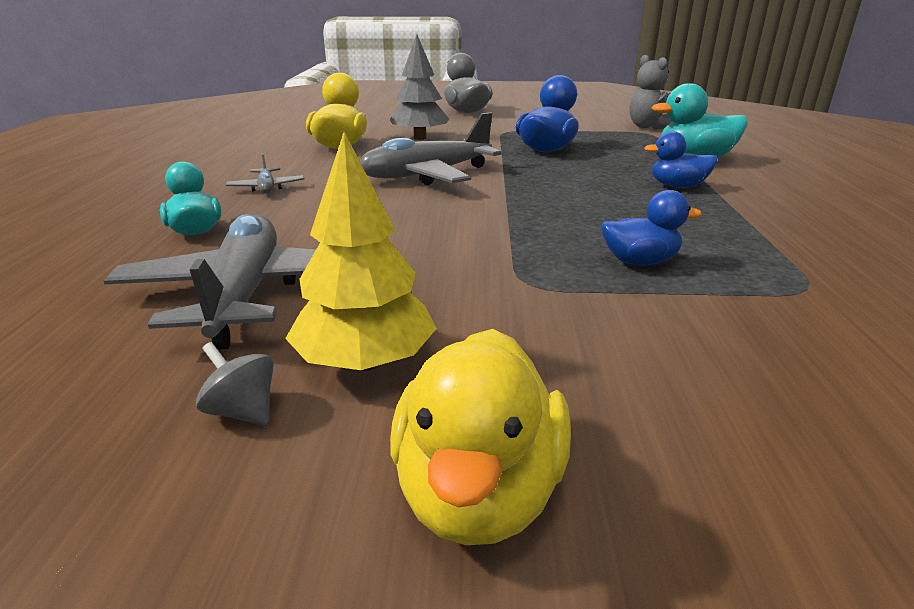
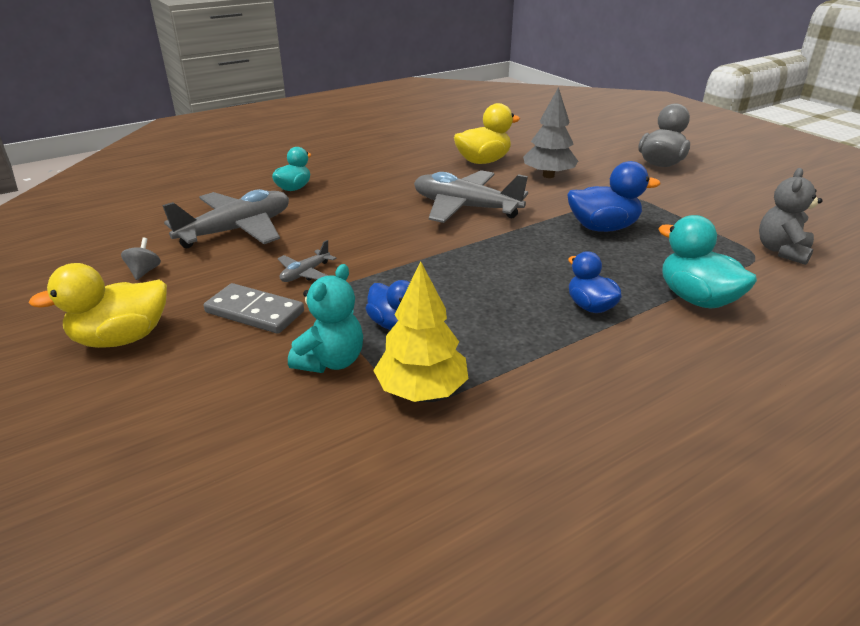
camera: 55 degrees right, 5 degrees up
(267, 188) = (374, 176): grey plane -> grey plane (305, 273)
(365, 362) = (198, 281): yellow tree -> yellow tree (421, 390)
(522, 336) = (255, 312): none -> grey domino
(698, 314) = (331, 361): none -> turquoise teddy bear

